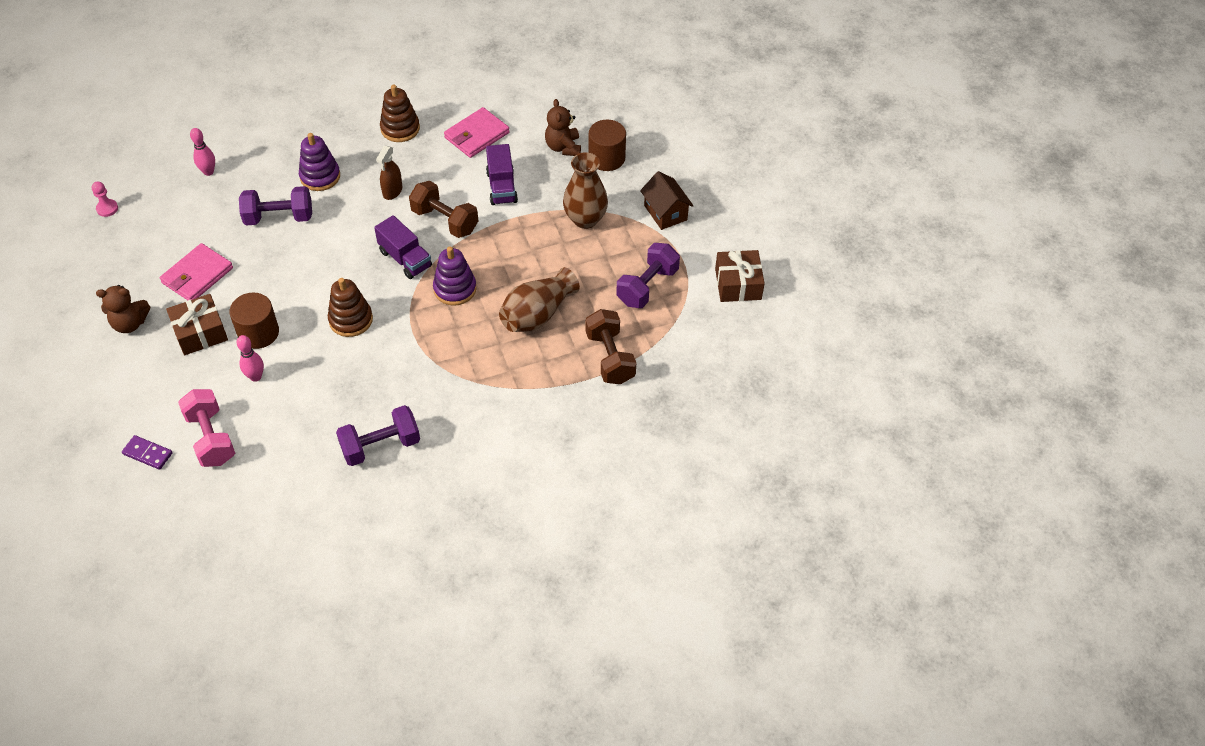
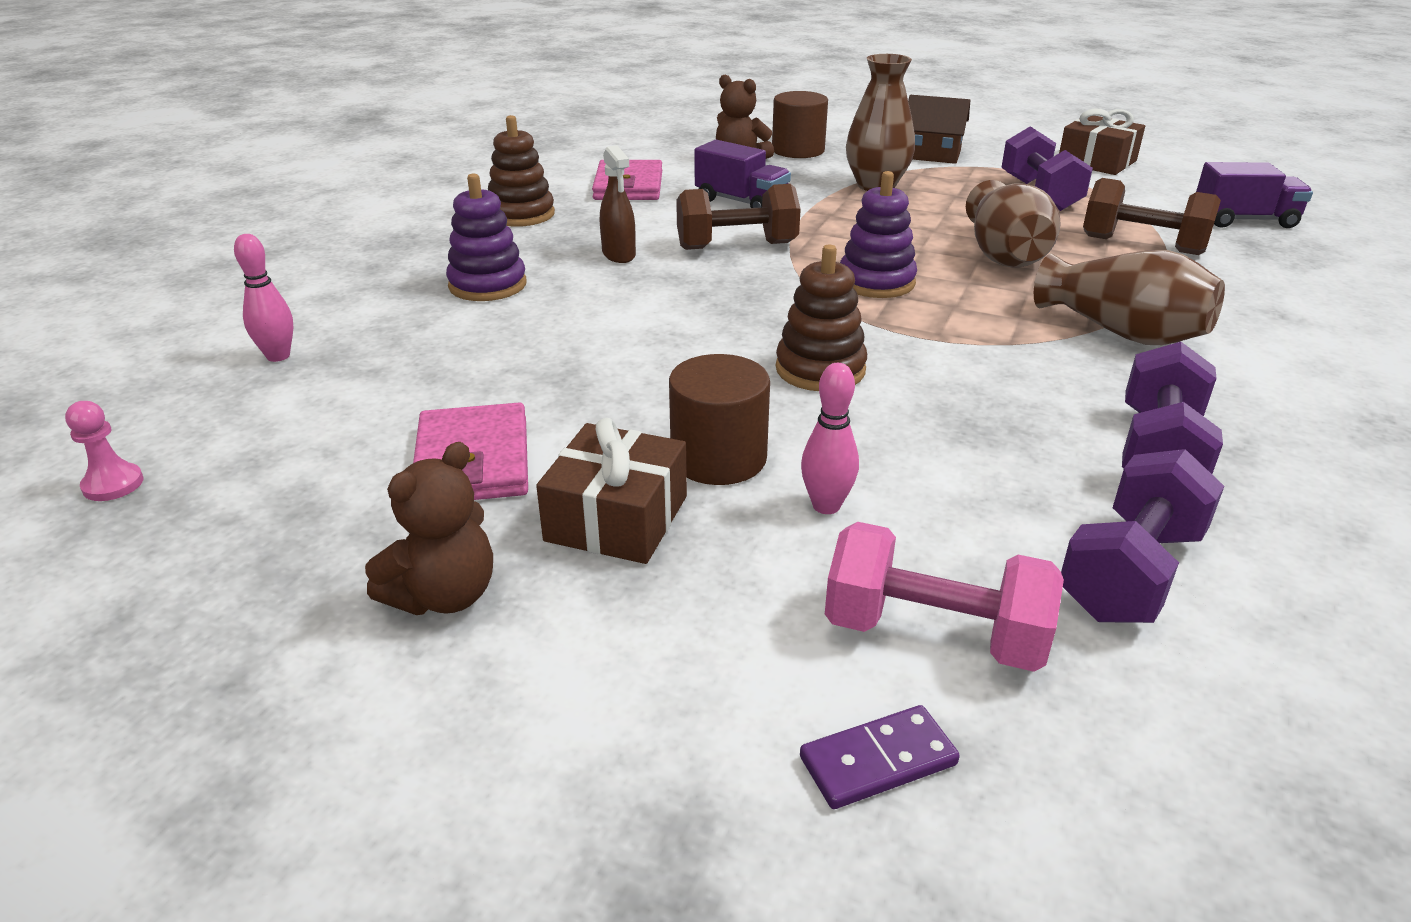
camera: 45 degrees left, 20 degrees down
(279, 217) = (499, 341): purple dumbbell -> purple dumbbell (1130, 573)
(405, 259) = (761, 290): purple truck -> purple truck (1244, 220)
(486, 393) = (1122, 332): none -> brown vase

